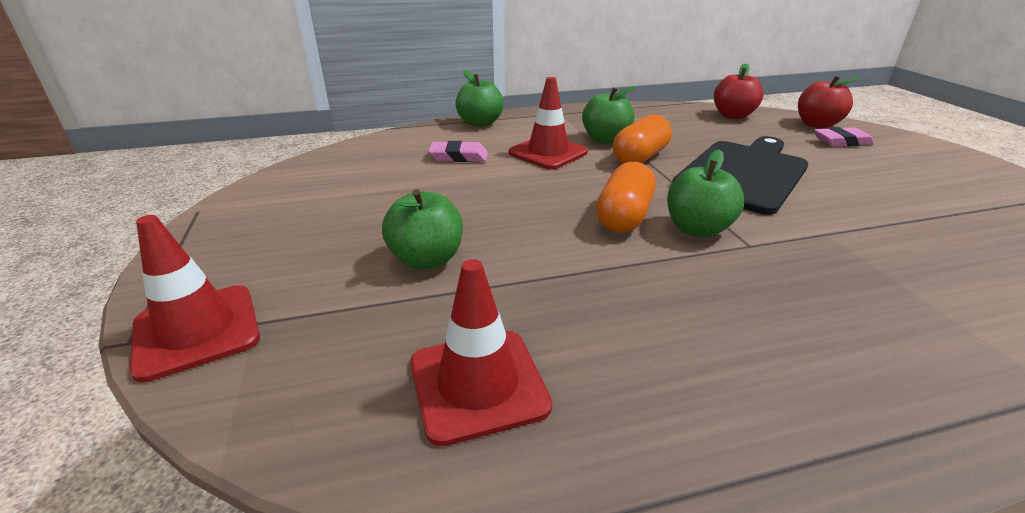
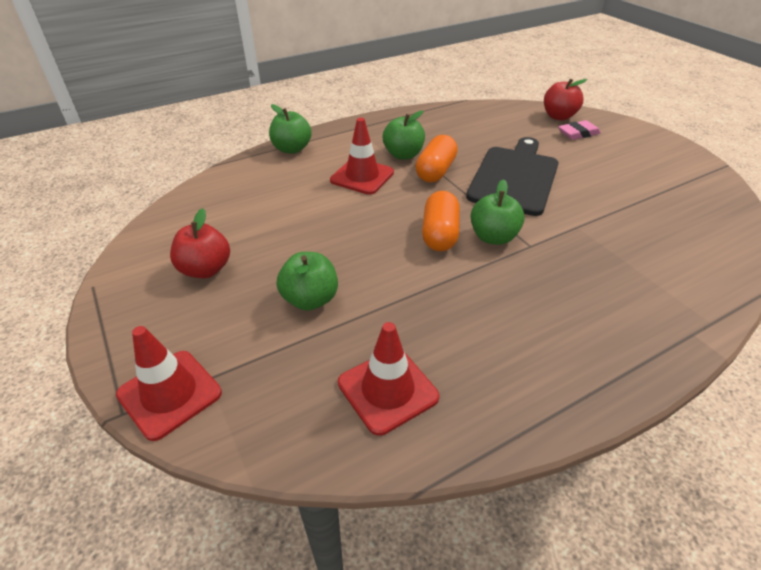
camera: 15 degrees left, 10 degrees up
(458, 156) = (290, 191): pink eraser -> none
(733, 116) = (495, 114): red apple -> red apple (205, 269)

